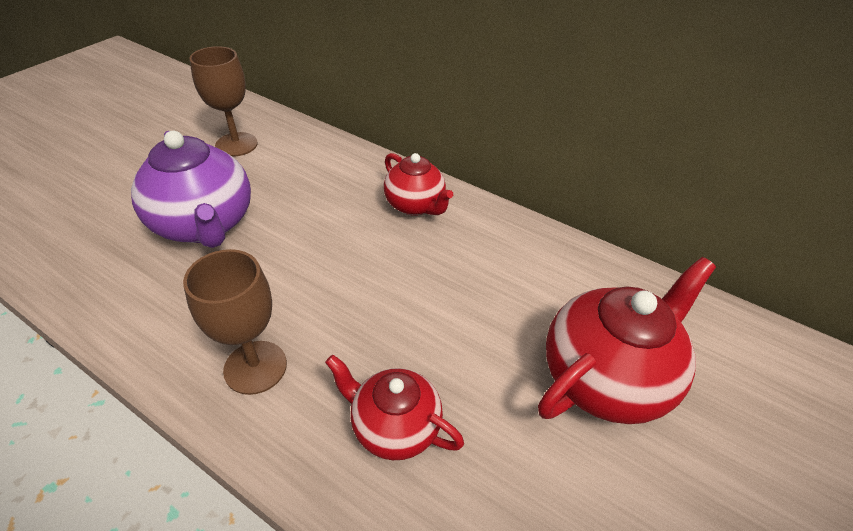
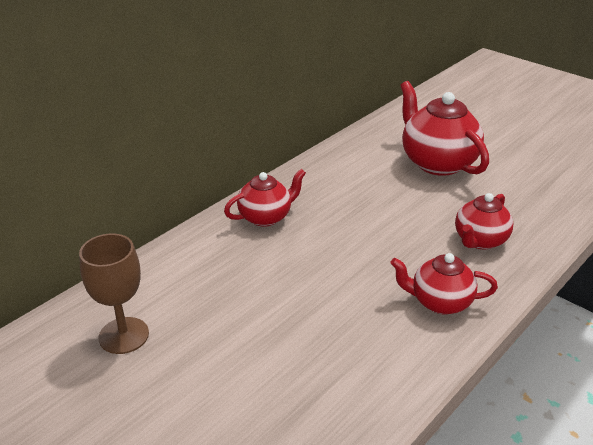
camera: 80 degrees left, 10 degrees down
(205, 225) = (268, 347): purple teapot -> none
(255, 367) = (439, 302): brown goblet -> red teapot

